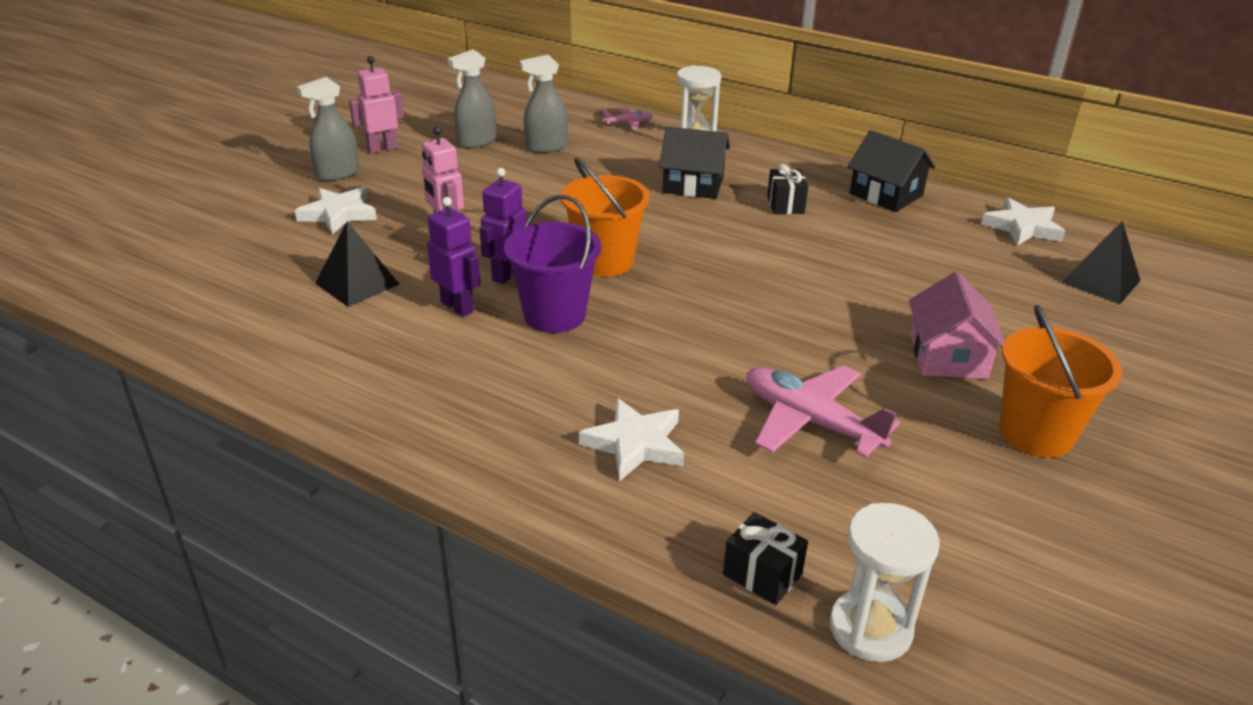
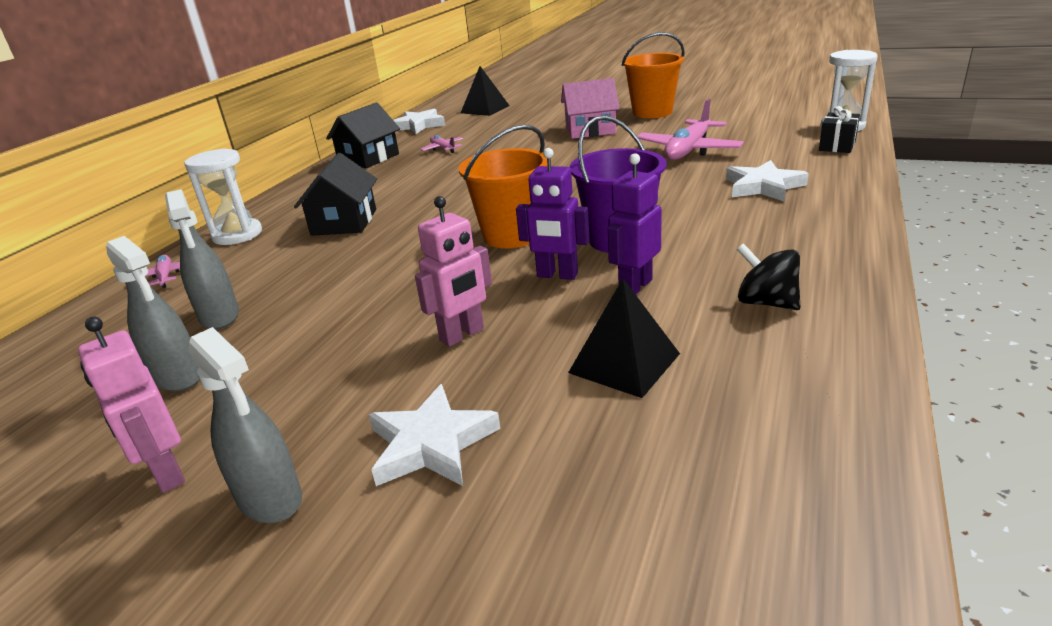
camera: 95 degrees left, 5 degrees down
(379, 363) = (766, 302): none -> black spinning top
(785, 205) = (387, 185): black gift -> none
(904, 240) = (443, 149): none -> pink plane

